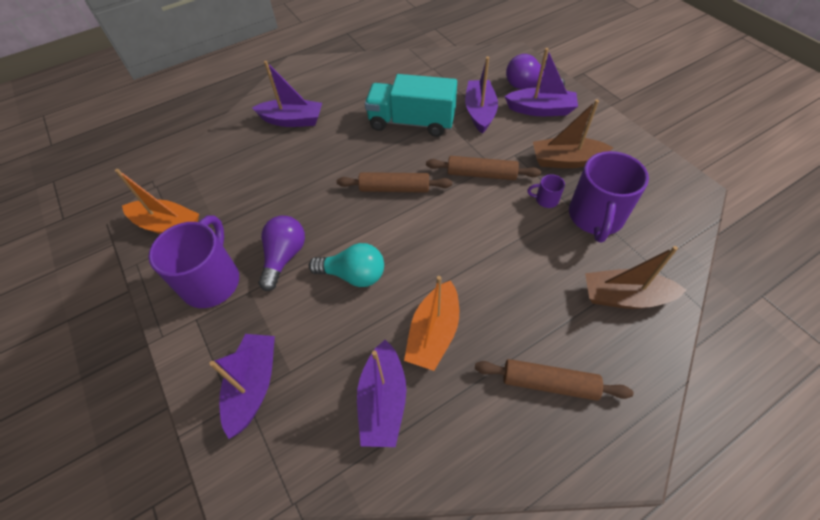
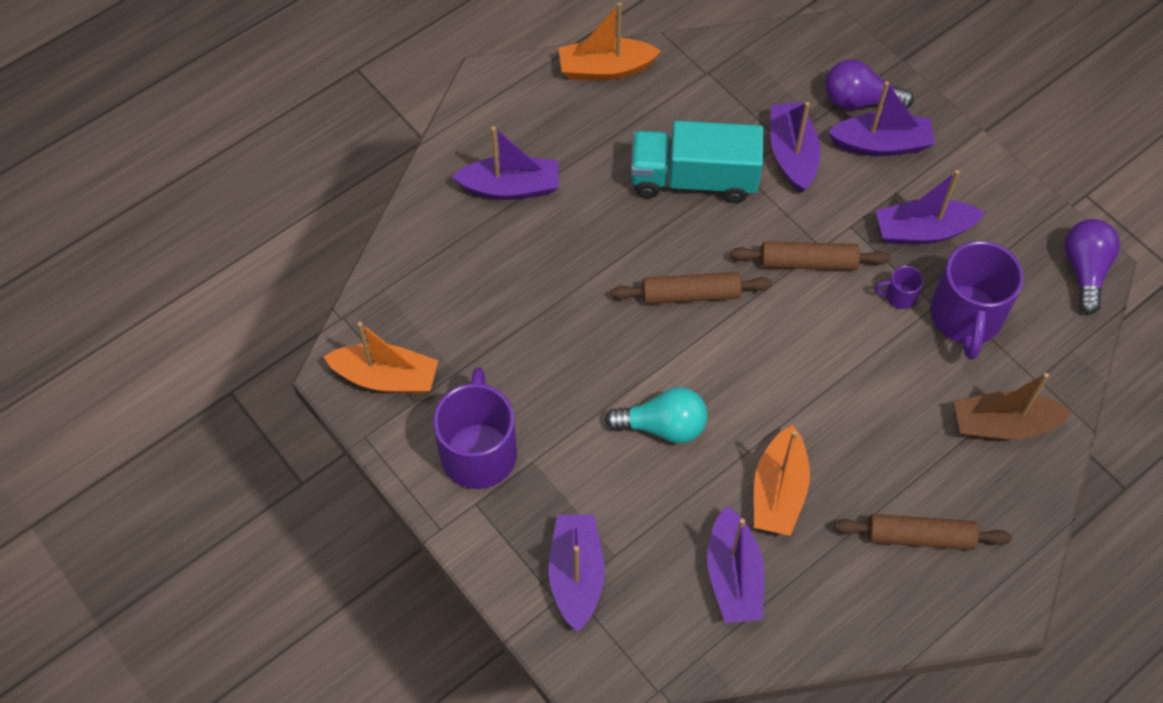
camera: 10 degrees left, 5 degrees up
(284, 257) = (565, 410): purple light bulb -> purple light bulb (1084, 271)
(370, 64) = (605, 69): none -> orange boat
(566, 160) = (922, 231): brown boat -> purple boat

